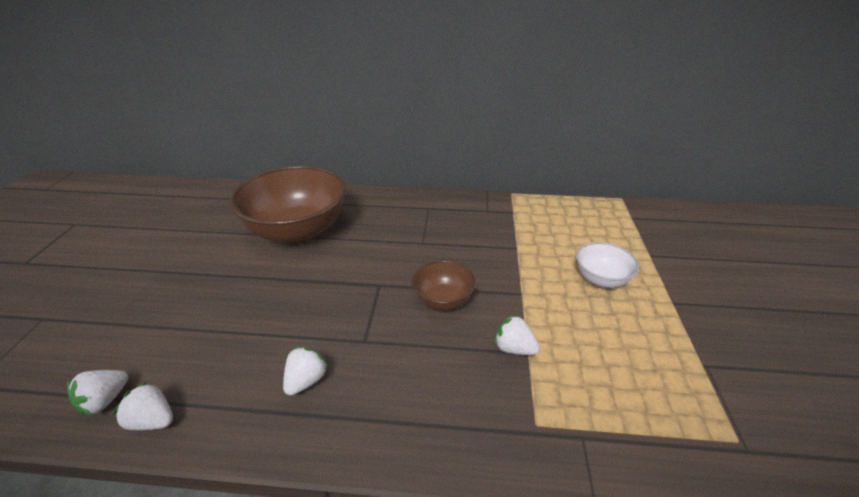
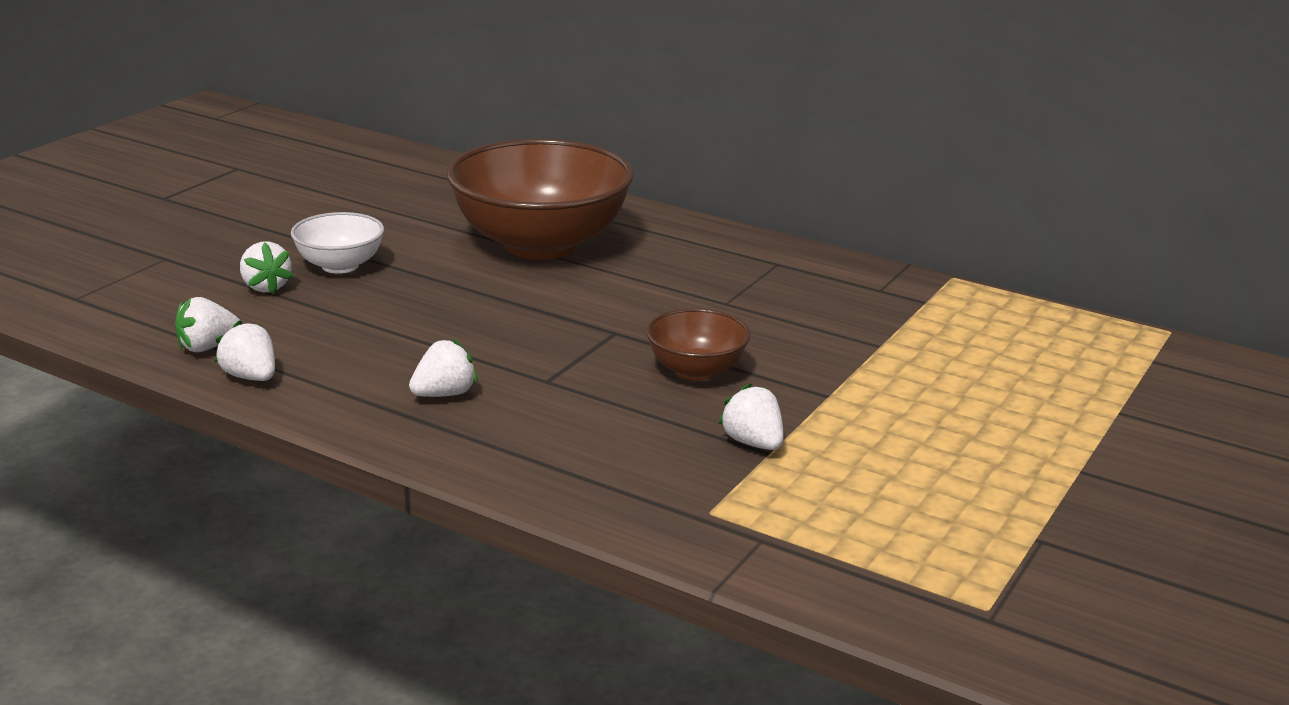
camera: 25 degrees right, 10 degrees down
(131, 322) = (266, 287): none -> white strawberry
(601, 279) = (985, 414): white bowl -> white bowl (340, 266)

